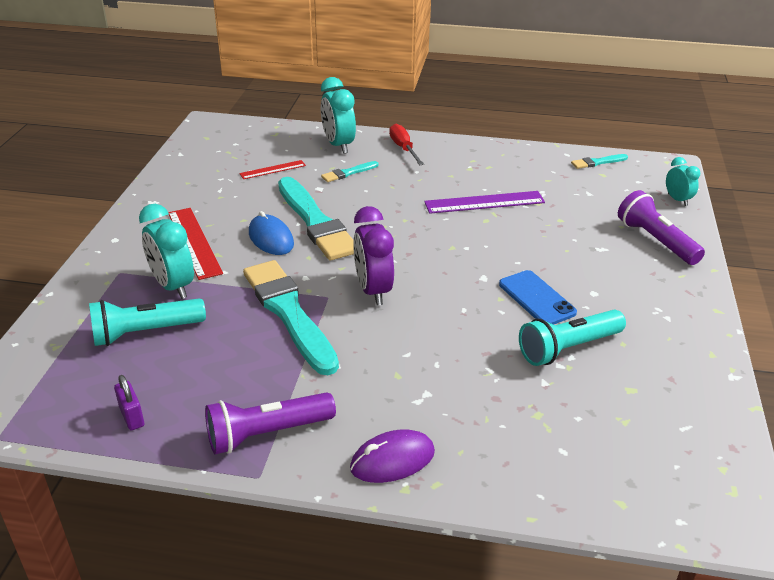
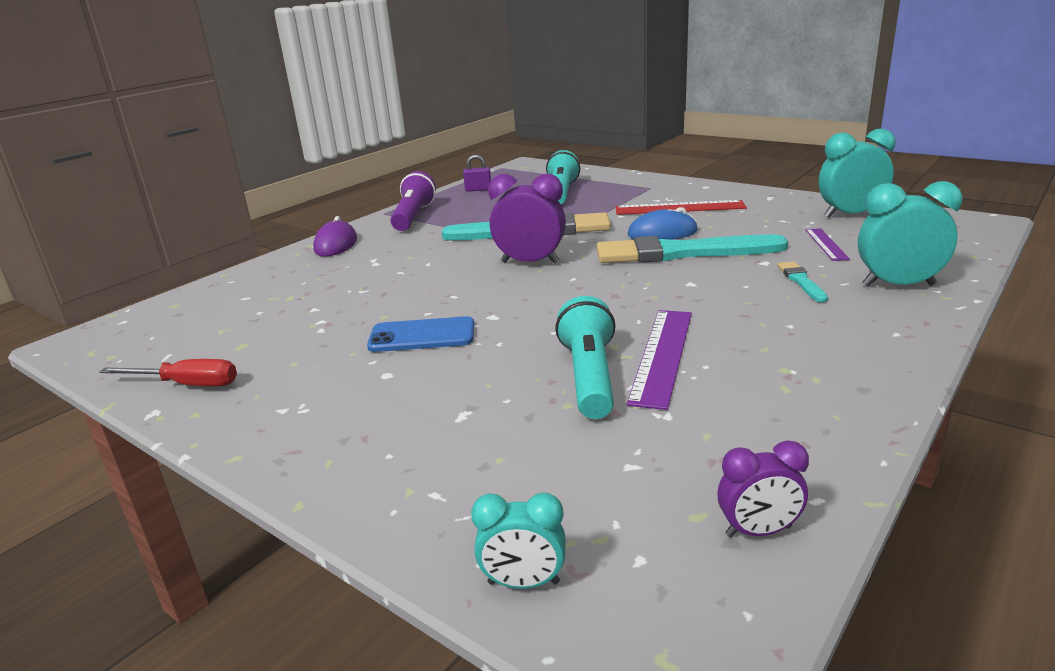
camera: 120 degrees right, 10 degrees down
(173, 286) = (614, 200): turquoise clock -> turquoise clock (850, 215)
(272, 170) = (826, 244): red ruler -> purple ruler
(403, 148) = (878, 328): red screwdriver -> red screwdriver (187, 384)
(568, 348) = (332, 331): turquoise flashlight -> turquoise flashlight (589, 377)
(597, 162) = (758, 531): turquoise brush -> purple clock
(656, 241) = (427, 477): purple flashlight -> none

